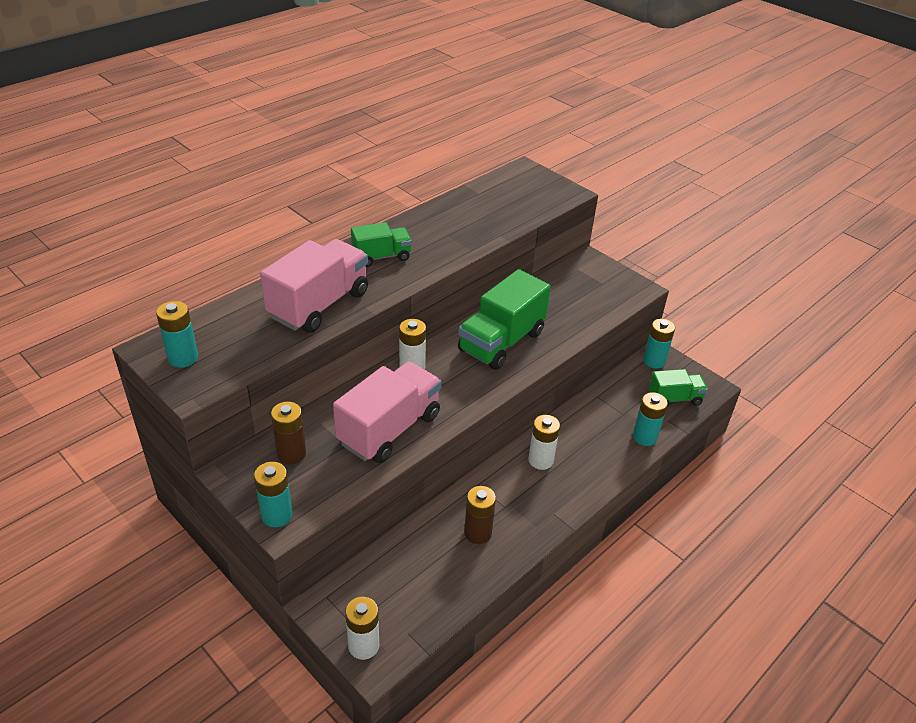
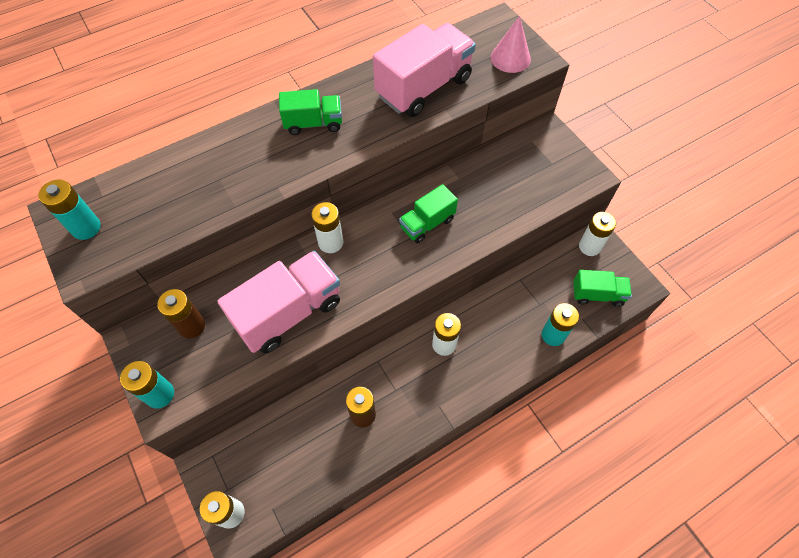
camera: 15 degrees right, 20 degrees up
(319, 305) = (233, 178): pink truck -> pink truck (423, 87)
(501, 342) = (427, 223): green truck -> green truck, size x0.57
(545, 194) = (510, 58): none -> pink cone
(654, 361) = (589, 247): turquoise battery -> white battery

